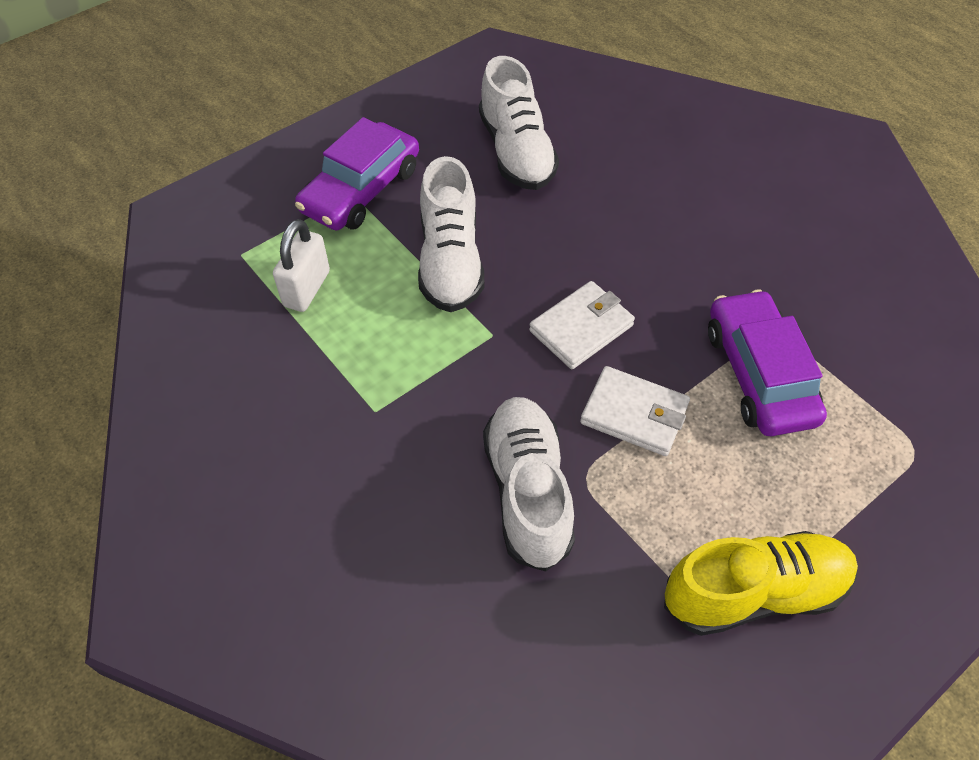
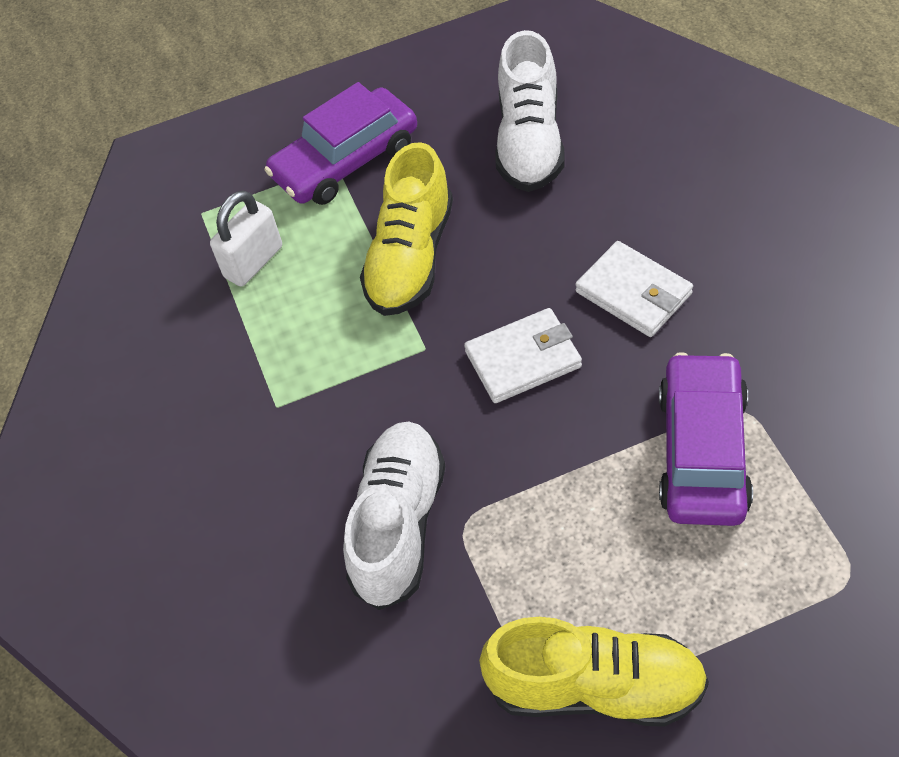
camera: 25 degrees right, 0 degrees up
(450, 261) = (411, 258): white shoe -> yellow shoe
(634, 414) = (543, 466): white wallet -> white wallet (633, 293)

